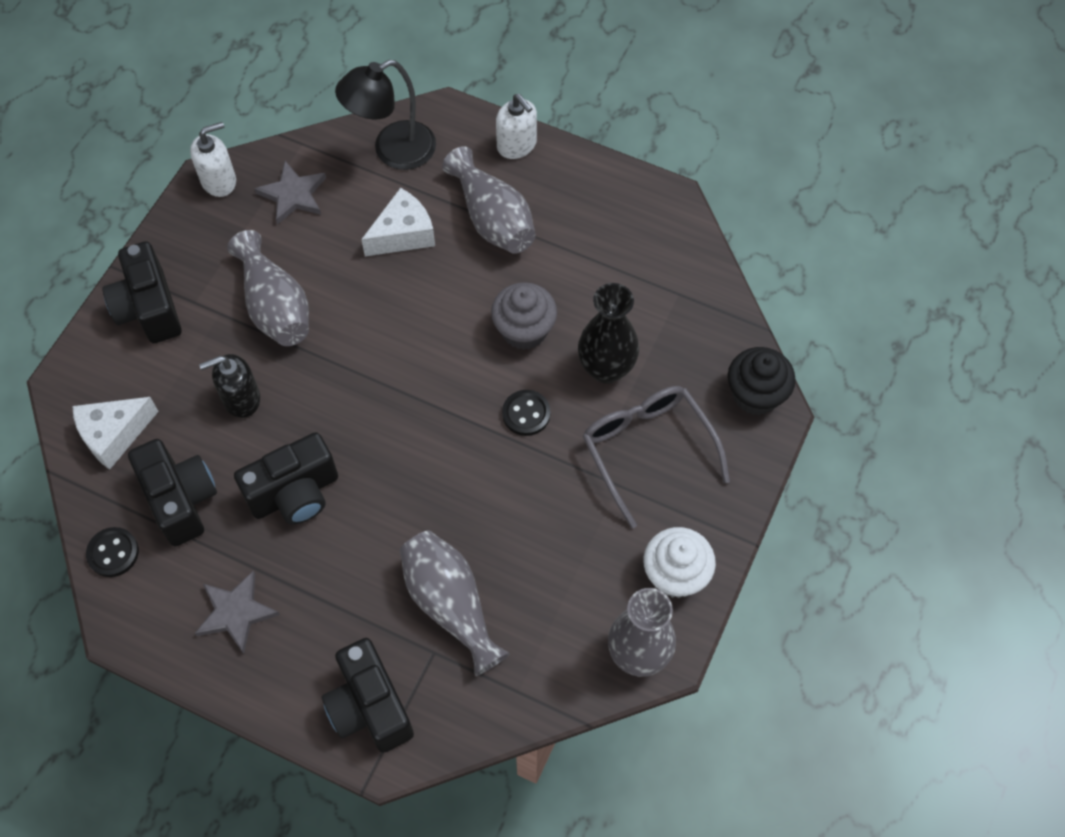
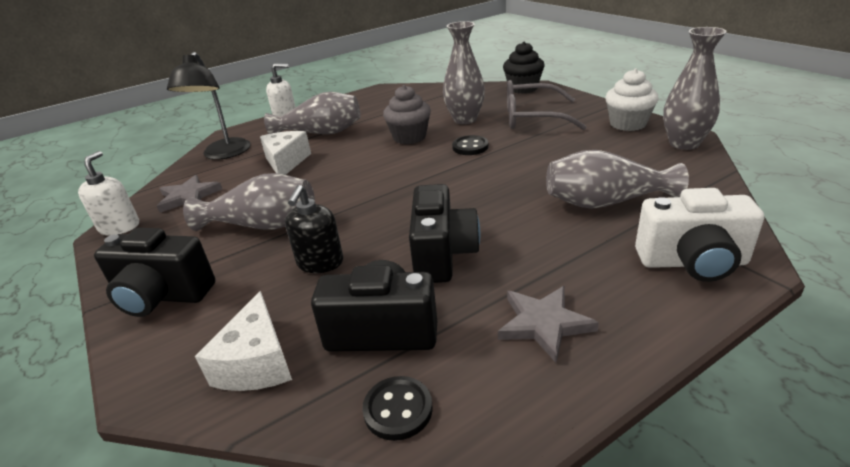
camera: 55 degrees left, 30 degrees down
(369, 707) = (692, 262): black camera -> white camera
(606, 369) = (465, 119): black vase -> grey vase

